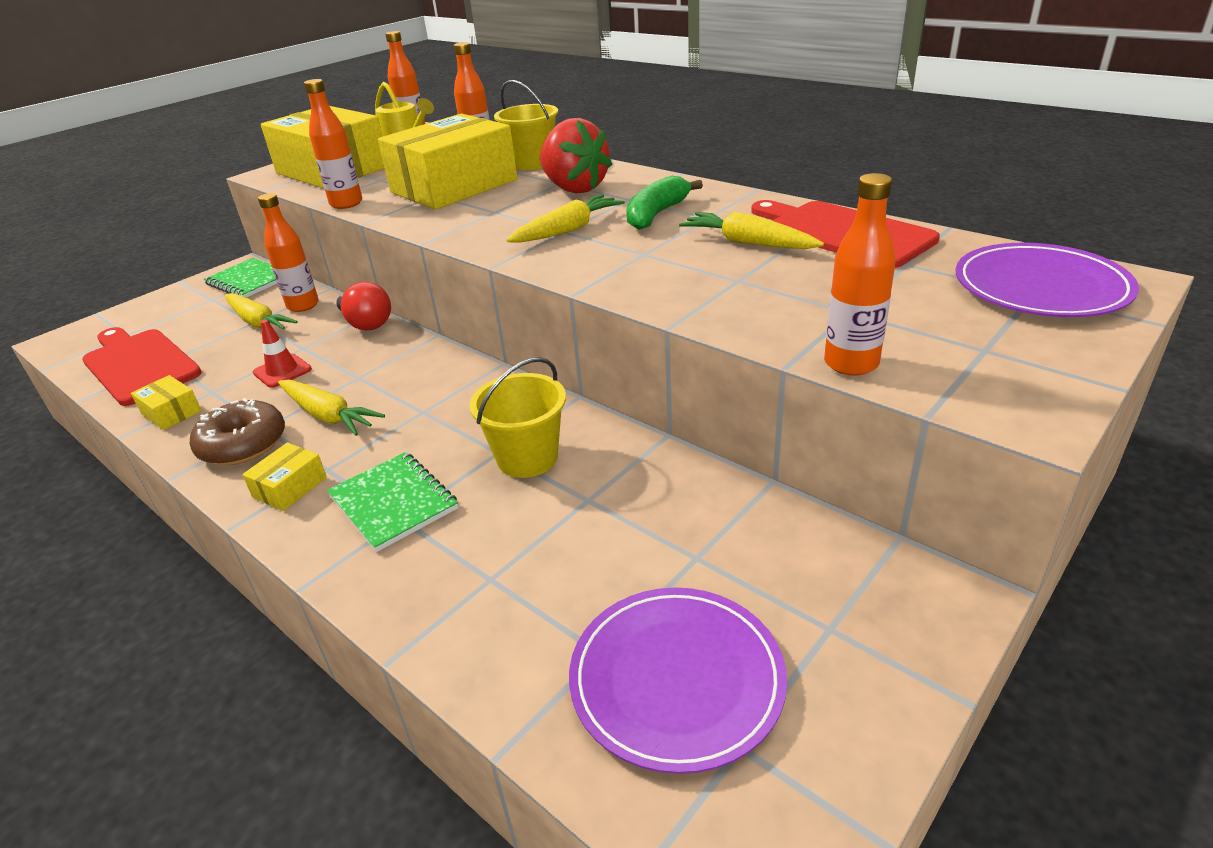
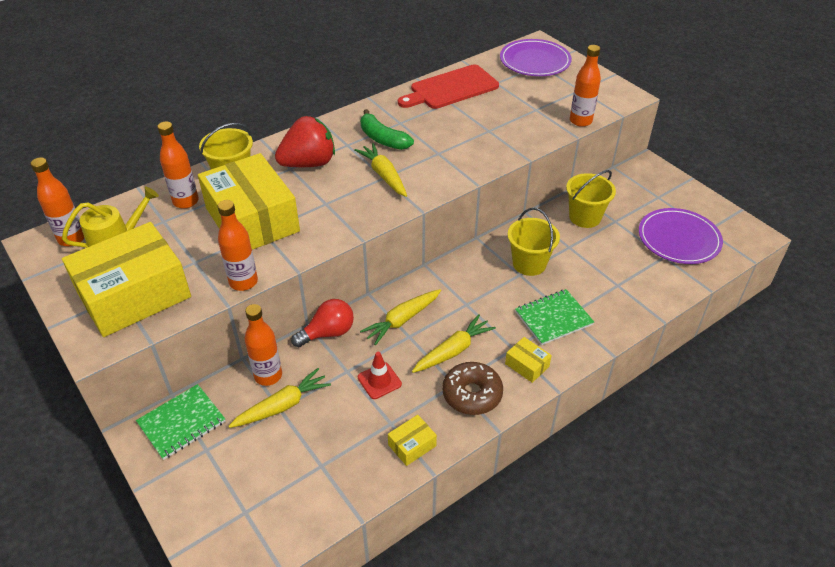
camera: 80 degrees left, 10 degrees up
(139, 364) = (318, 486): red cutting board -> none
(688, 510) = (585, 217): none -> yellow bucket
(748, 243) = (445, 118): yellow carrot -> yellow carrot (402, 320)

